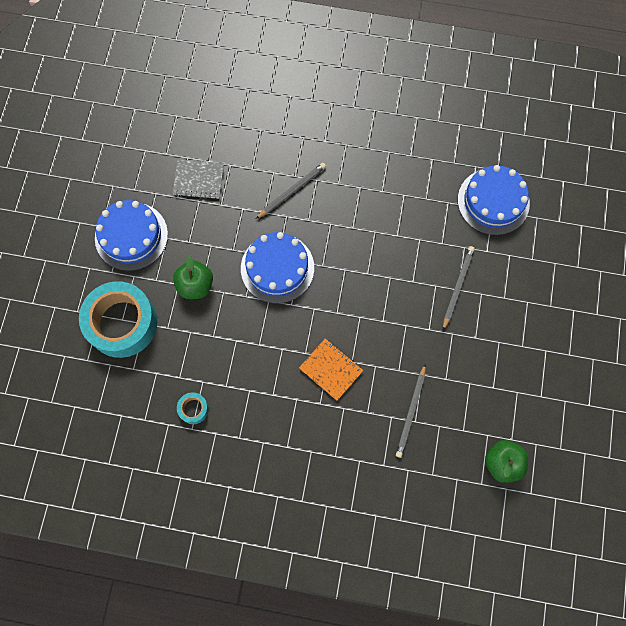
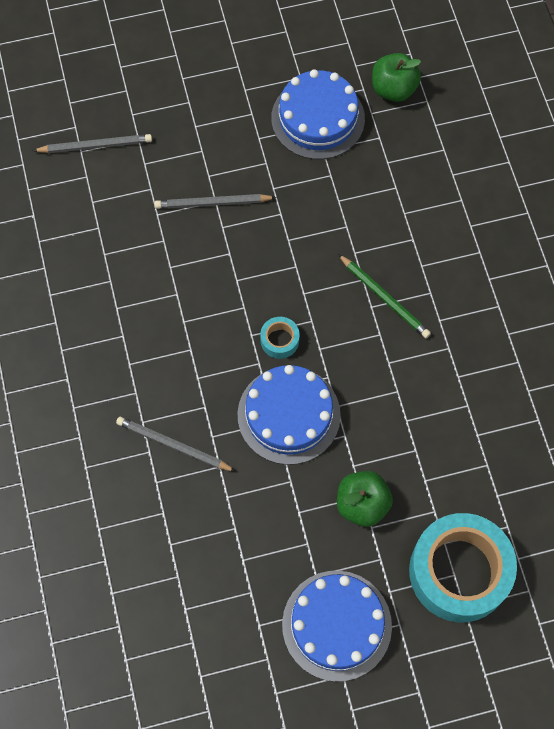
camera: 115 degrees left, 5 degrees down
(193, 409) = (515, 429): turquoise tape -> turquoise tape (279, 340)
(198, 180) = (212, 576): grey notebook -> none
(331, 369) = (384, 298): orange notebook -> green pencil
(411, 412) = (388, 195): grey pencil -> grey pencil (95, 145)
(493, 201) = (80, 204): blue cake -> blue cake (318, 118)

